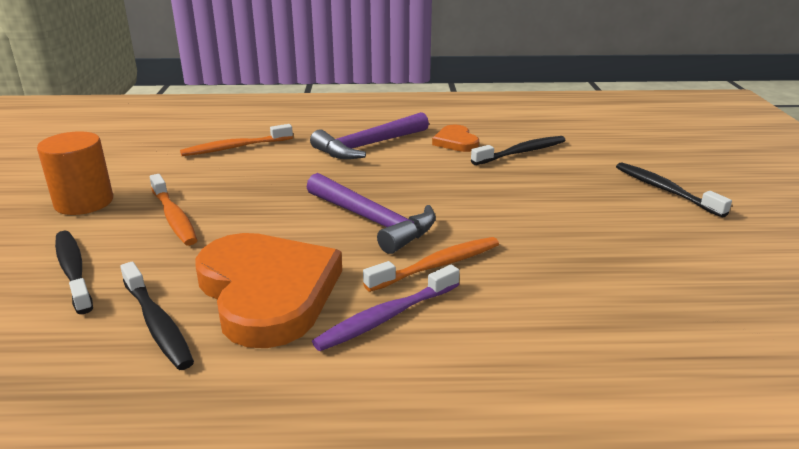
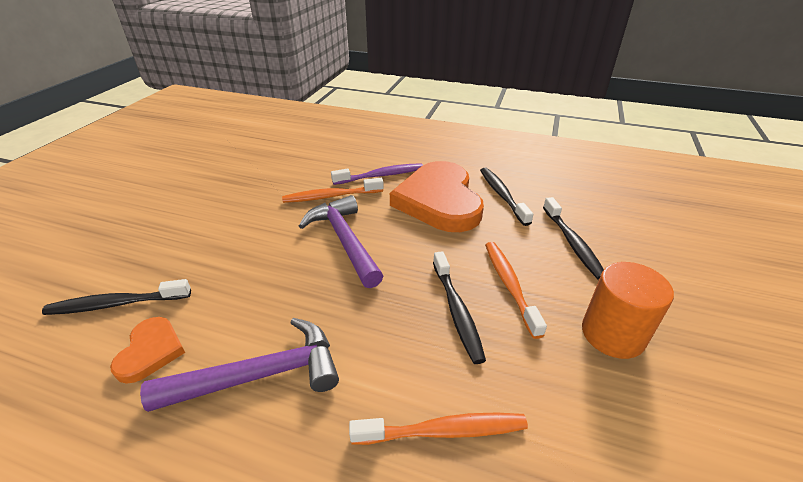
camera: 160 degrees left, 10 degrees up
(665, 190) = (99, 220): black toothbrush -> black toothbrush (457, 311)

